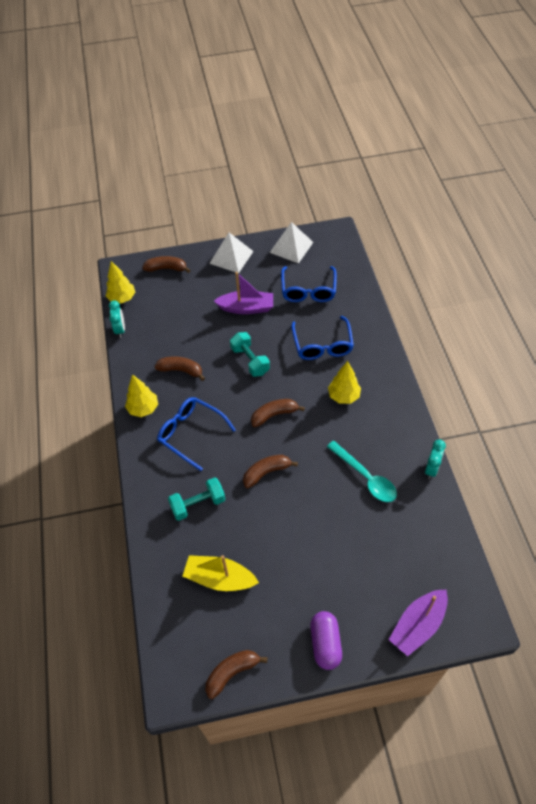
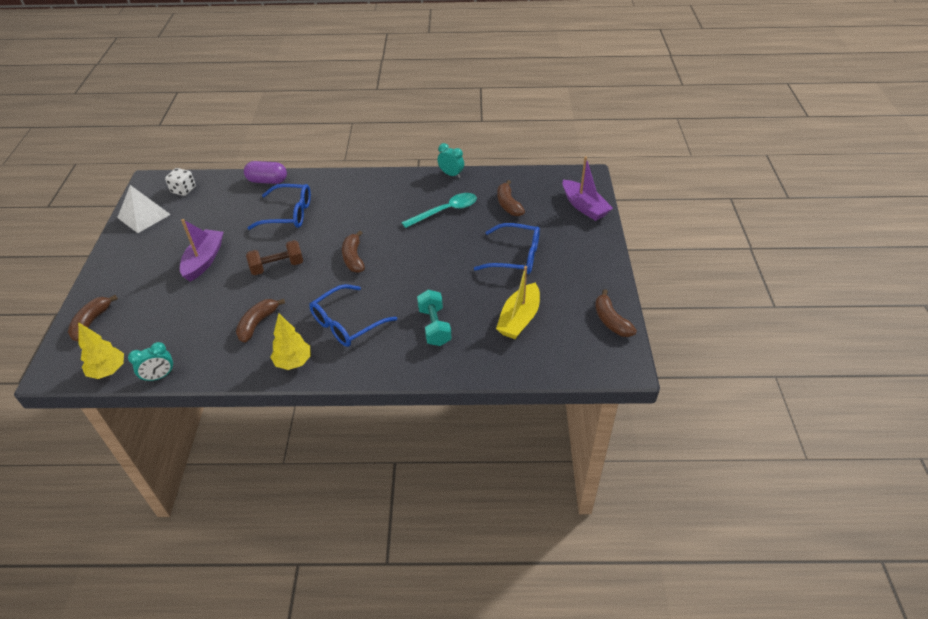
camera: 80 degrees left, 10 degrees down
(120, 329) = (159, 376): turquoise clock -> turquoise clock turned 150 degrees clockwise
(231, 257) = (120, 263): white pyramid -> none
(250, 361) = (277, 267): turquoise dumbbell -> brown dumbbell
(266, 472) = (417, 272): brown banana -> brown banana (508, 204)
(308, 290) = (213, 213): blue glasses -> blue glasses (515, 256)
(325, 643) = (592, 259): purple capsule -> purple capsule (267, 181)
(333, 258) = (183, 190): none -> white dice
(343, 396) = (355, 210): yellow tree -> none

